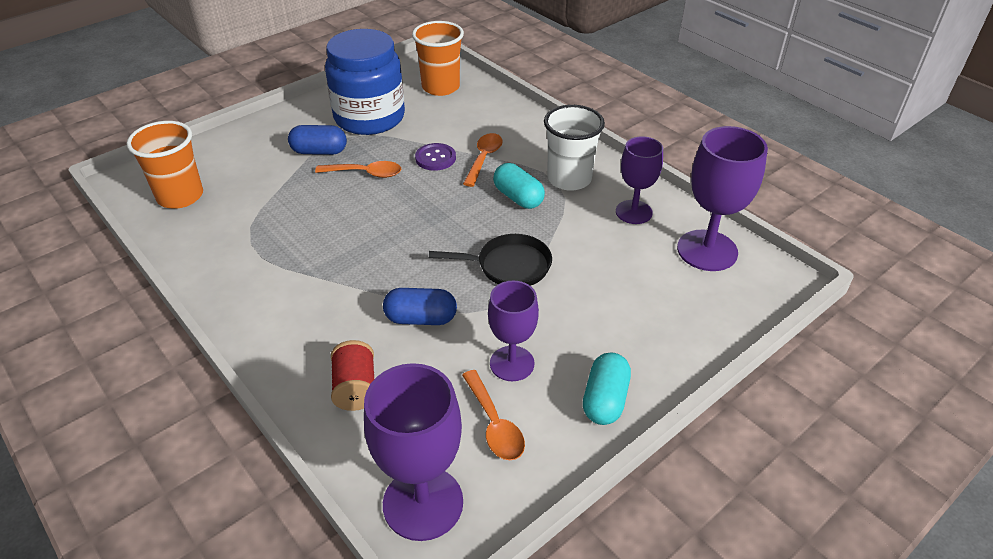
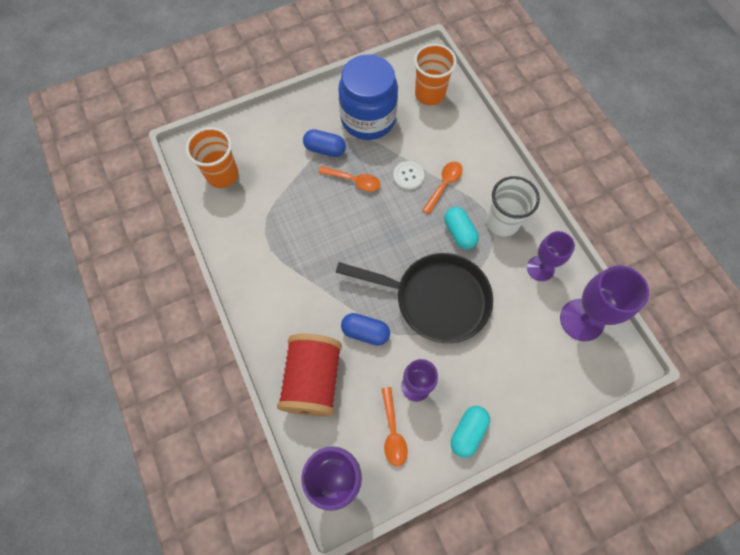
camera: 15 degrees right, 25 degrees up
(355, 388) = (313, 380): red spool -> red spool, size x1.92
(435, 158) = (408, 176): purple button -> white button
(509, 266) = (435, 299): black pan -> black pan, size x1.80

